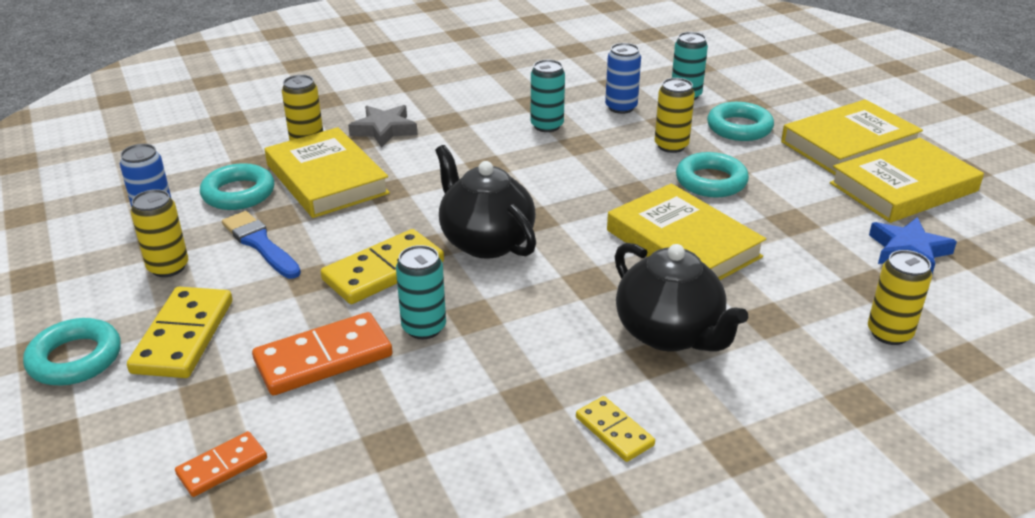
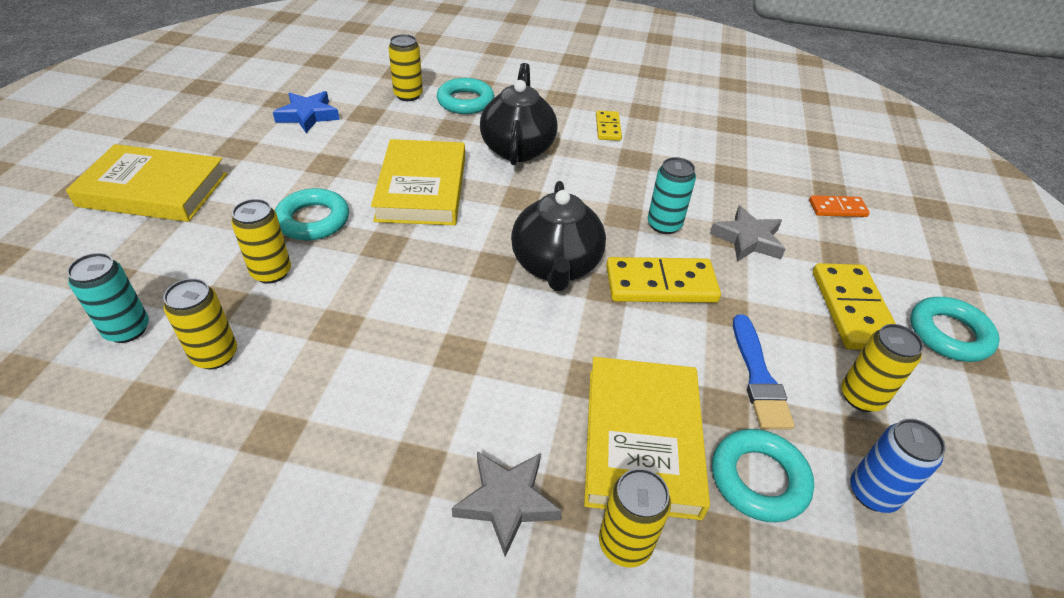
camera: 145 degrees left, 10 degrees up
(183, 336) = (853, 309): yellow domino -> yellow domino turned 45 degrees counterclockwise
(323, 358) = (747, 239): orange domino -> grey star
(547, 126) = (327, 377): turquoise can -> none
(621, 107) = (215, 355): blue can -> yellow can
(739, 127) = (181, 256): turquoise ring -> turquoise ring (465, 101)
(903, 187) = (212, 144): yellow book -> none

